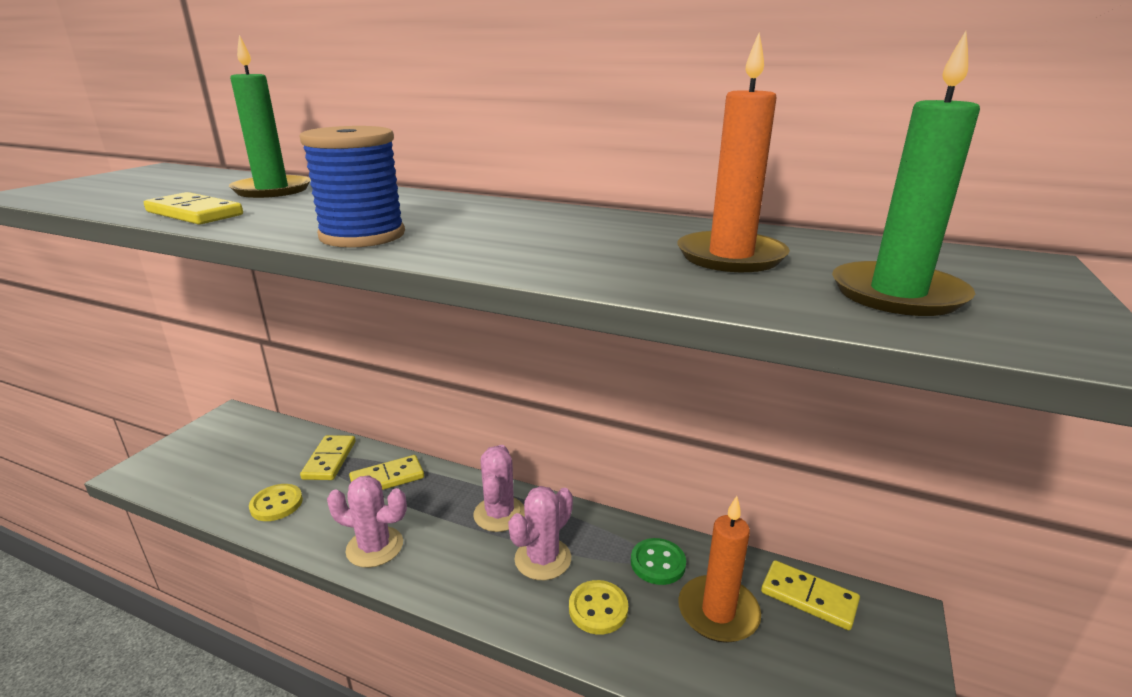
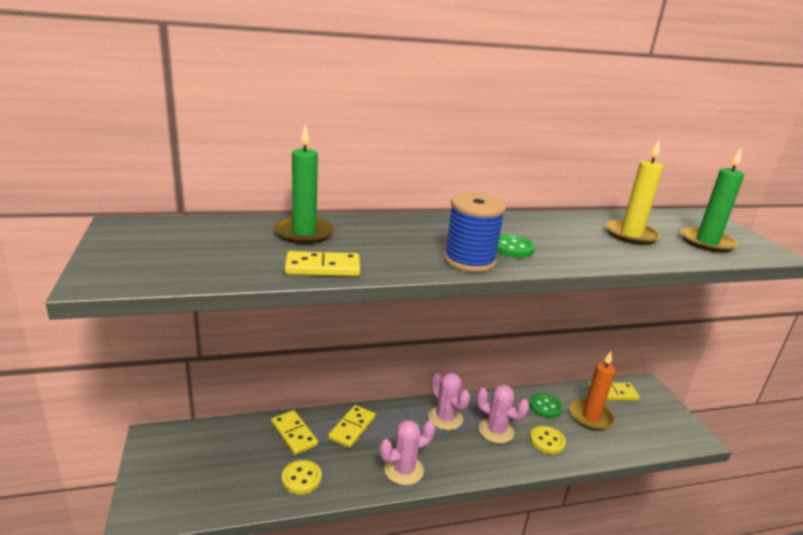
camera: 40 degrees left, 0 degrees up
(462, 235) = (512, 248): none -> green button
(543, 559) = (496, 431): pink cactus -> pink cactus turned 60 degrees counterclockwise
(730, 256) = (631, 235): orange candle -> yellow candle

